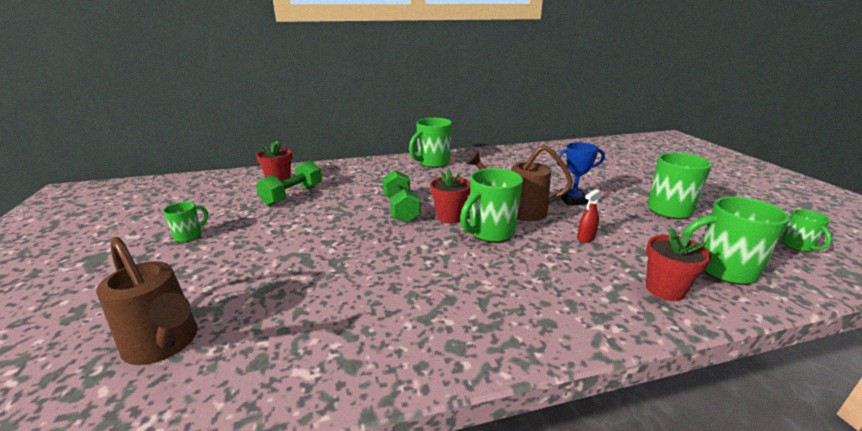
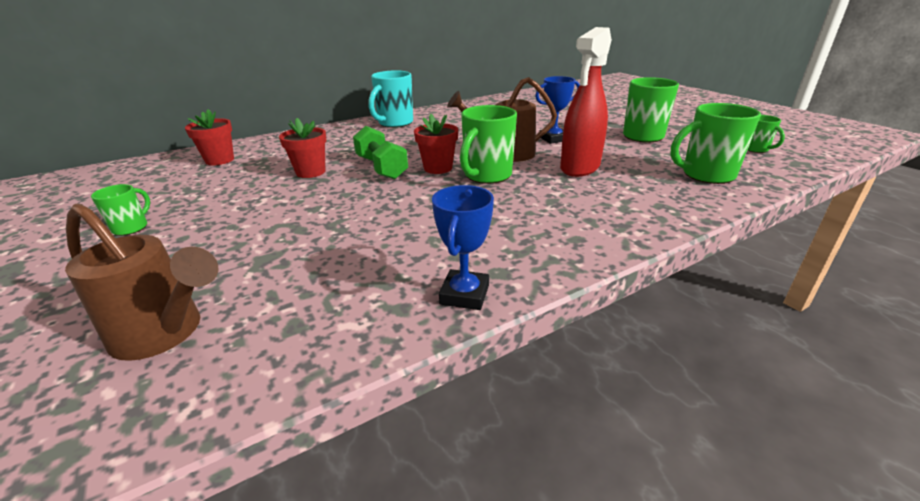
camera: 15 degrees left, 5 degrees up
(293, 195) = (245, 171): green dumbbell -> none
(413, 364) = (464, 294): none -> blue trophy
(432, 163) = (394, 123): green mug -> turquoise mug
(585, 238) = (580, 168): red spray bottle -> red spray bottle, size x2.39
(665, 289) = (666, 197): red flower pot -> red flower pot (310, 172)

